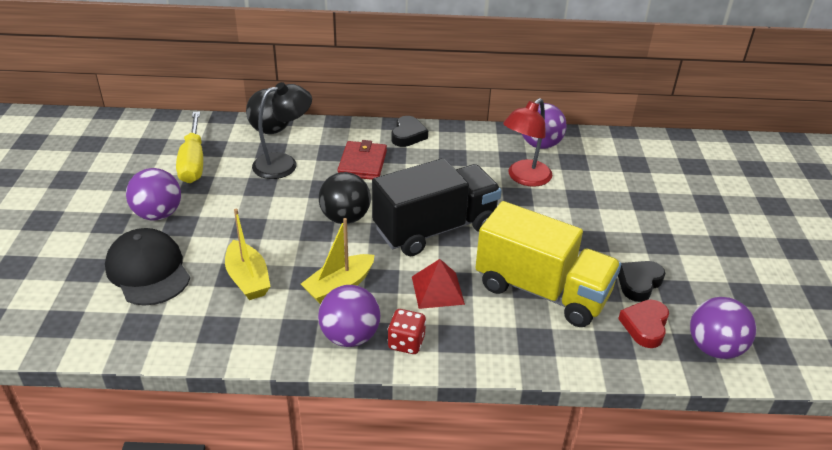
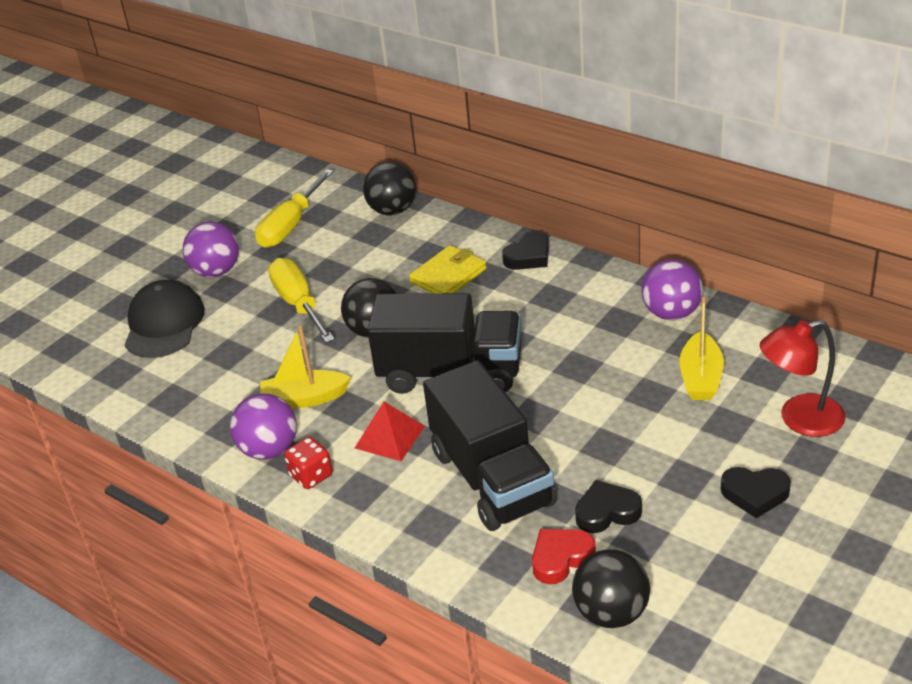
camera: 40 degrees right, 0 degrees up
(248, 279) = (234, 362): yellow boat -> yellow boat (700, 377)
(261, 218) = (299, 304): none -> yellow screwdriver
(284, 164) = (371, 252): black lamp -> none
(362, 163) = (448, 276): red wallet -> yellow wallet
(524, 178) = (607, 348): red lamp -> red lamp (799, 419)
(542, 291) = (492, 478): yellow truck -> black truck
(708, 237) = (755, 494): none -> black heart
(714, 348) = (611, 613): purple ball -> black ball

